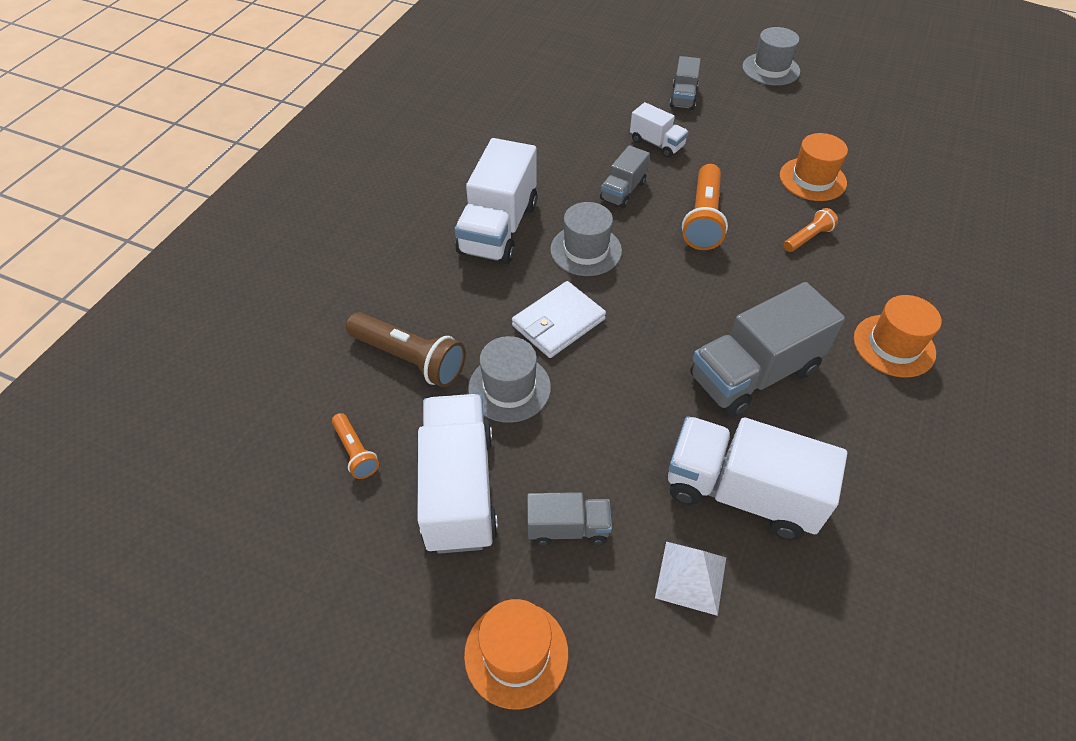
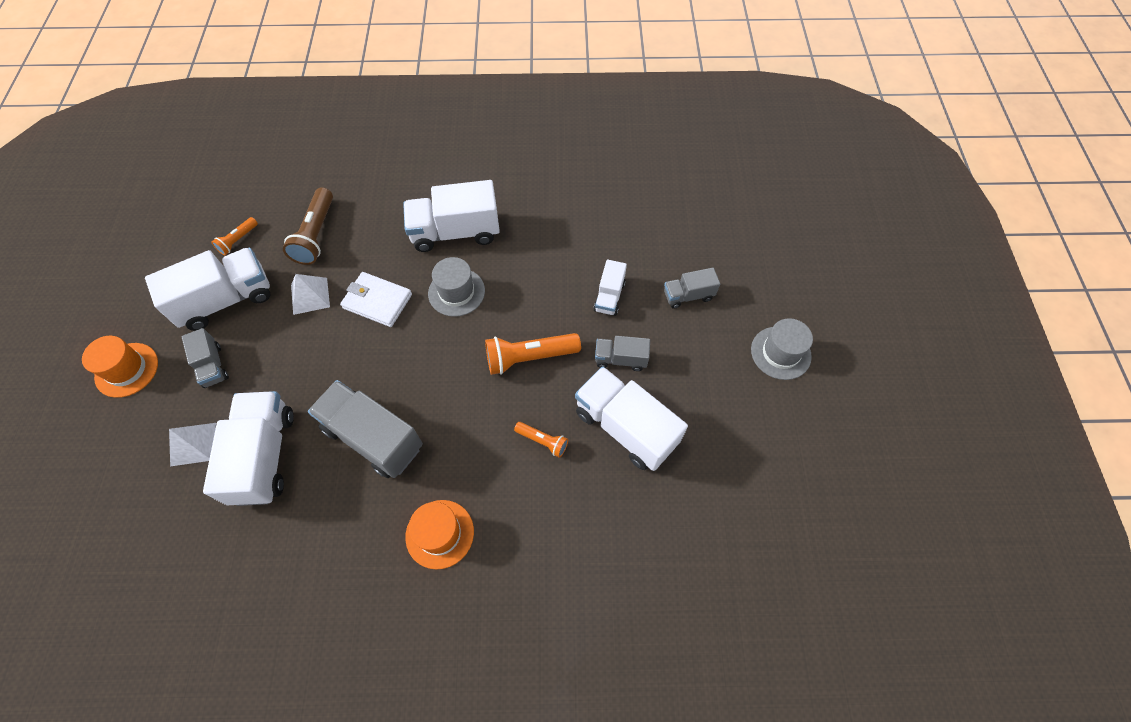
camera: 65 degrees right, 10 degrees up
(509, 388) = (310, 295): grey hat -> white pyramid
(623, 191) = (536, 293): grey truck -> grey truck (620, 359)
(812, 179) = (625, 427): orange hat -> white truck

